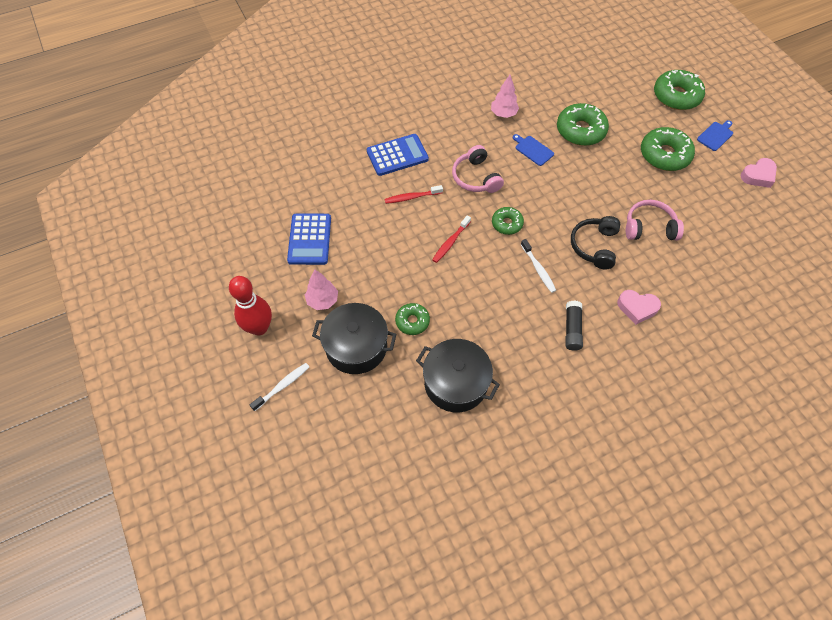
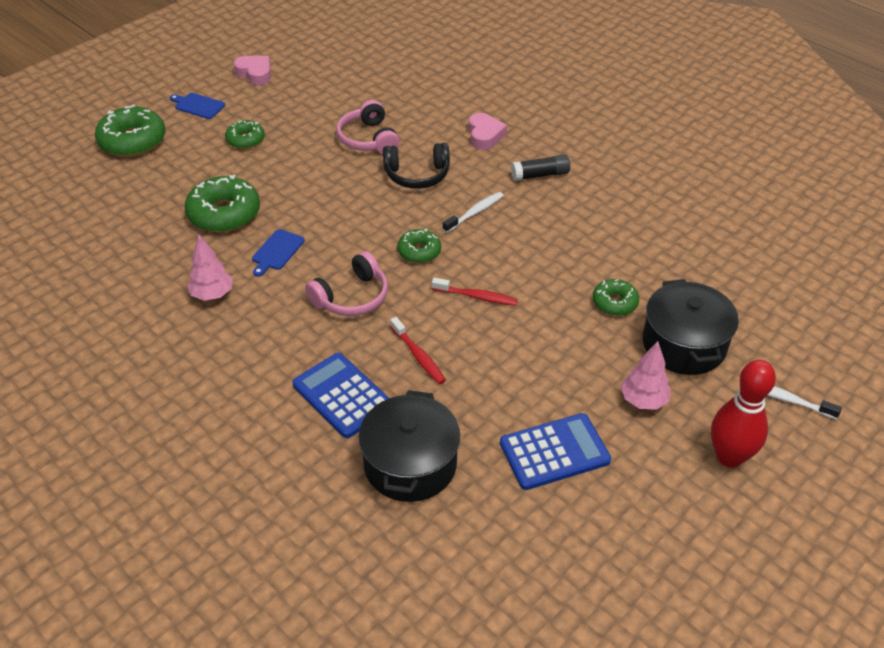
camera: 110 degrees left, 15 degrees down
(456, 383) = (666, 247): black pot -> black pot (410, 464)
(664, 155) = (245, 140): green donut -> green donut, size x0.57

